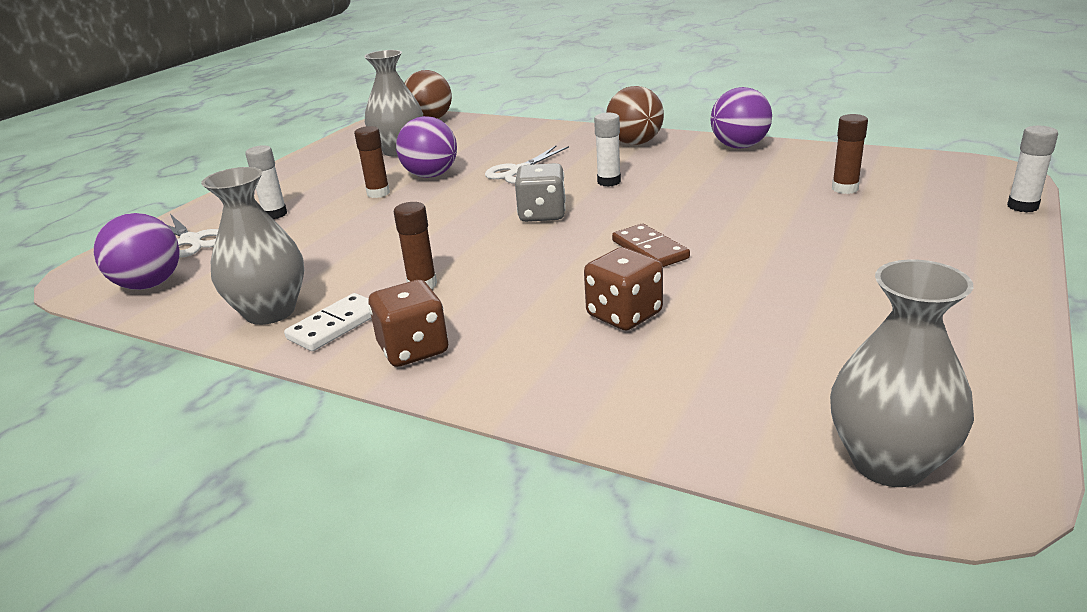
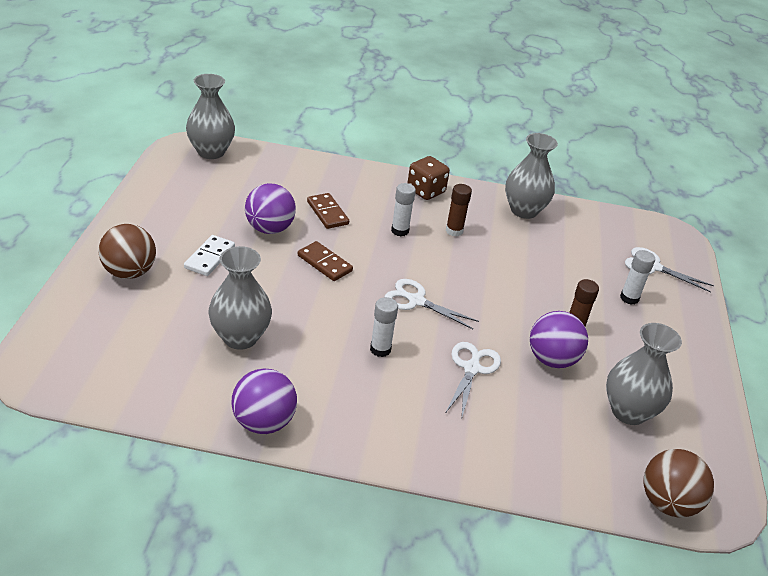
camera: 155 degrees right, 10 degrees up
(149, 285) = (622, 228): purple ball -> purple ball (269, 229)
(335, 326) = (478, 203): white domino -> white domino (209, 257)
(542, 214) = (416, 301): grey dice -> white scissors
(624, 315) = (327, 213): brown dice -> brown domino
(635, 143) = (378, 431): brown ball -> brown ball (129, 272)
(768, 190) = (240, 337): none -> grey vase
(845, 189) = (175, 340): brown glue stick -> none
(1022, 206) = (47, 316): white glue stick -> white glue stick (400, 231)

